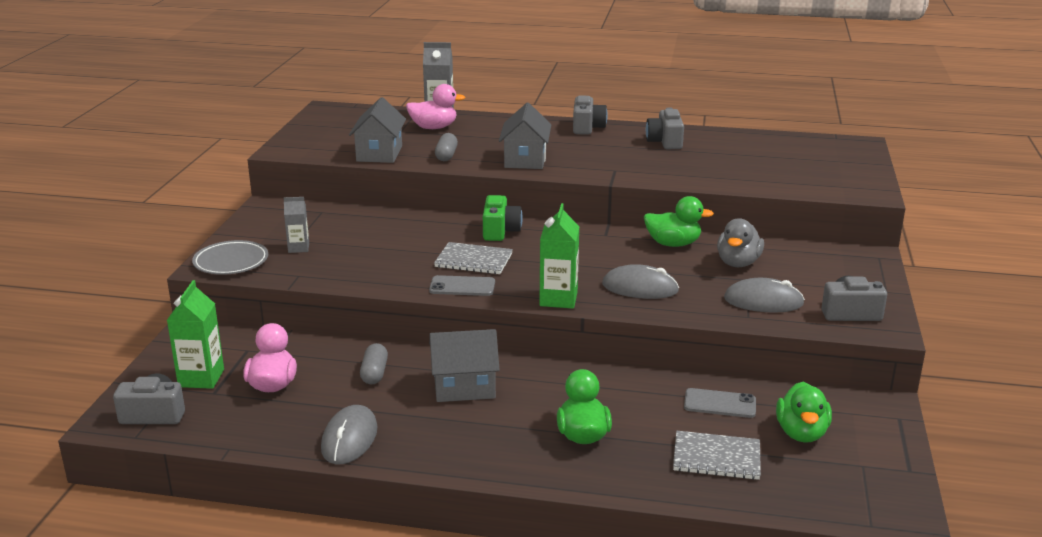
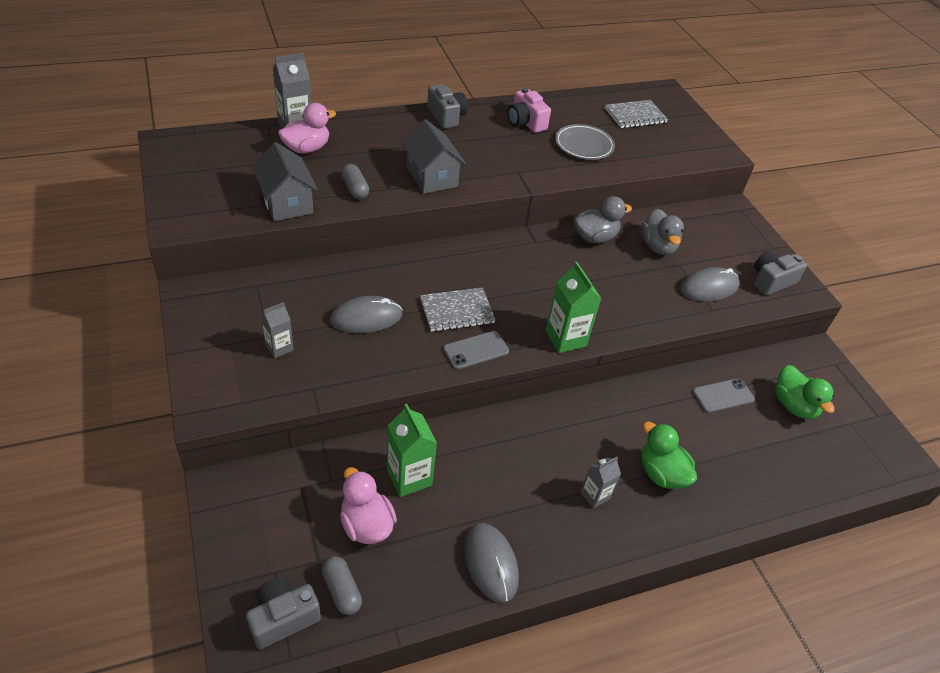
camera: 35 degrees left, 20 degrees up
(201, 378) = (288, 546): green carton -> green carton (409, 477)
(231, 262) = (226, 392): grey plate -> grey plate (584, 145)
(374, 373) = (445, 469): grey capsule -> grey capsule (342, 590)
(464, 387) = (532, 455): grey house -> none
(495, 429) = (595, 495): none -> grey carton
(500, 231) = (447, 263): green camera -> none
(640, 288) = (613, 301): grey mouse -> grey mouse (366, 317)
(665, 142) = (525, 122): grey camera -> pink camera
(673, 244) = (595, 237): green duck -> grey duck
(716, 458) = (763, 456): grey notebook -> grey notebook (635, 116)

